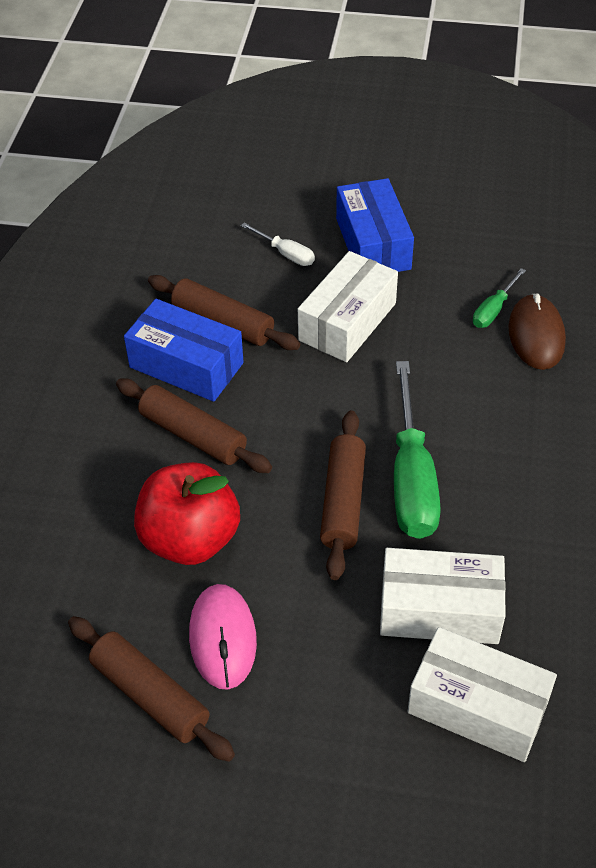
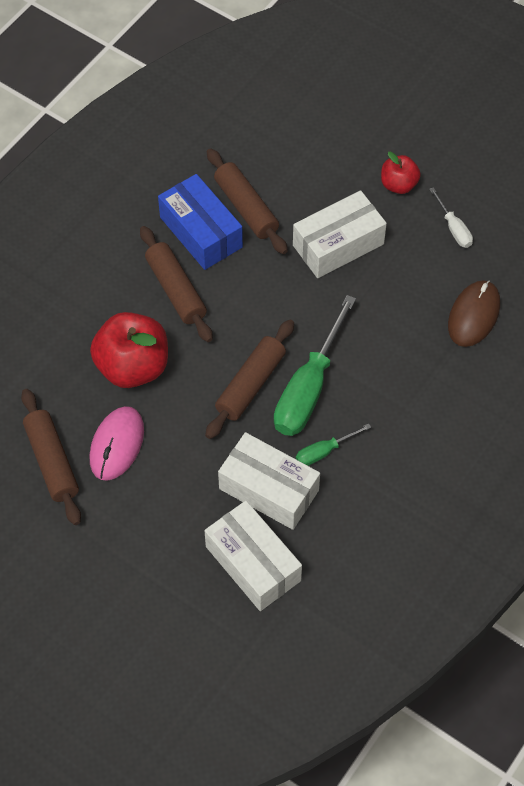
camera: 25 degrees right, 10 degrees up
(286, 254) = (326, 167): white screwdriver -> white screwdriver (453, 228)
(373, 244) = (398, 185): blue box -> red apple
(493, 310) = (455, 280): green screwdriver -> green screwdriver (324, 452)

